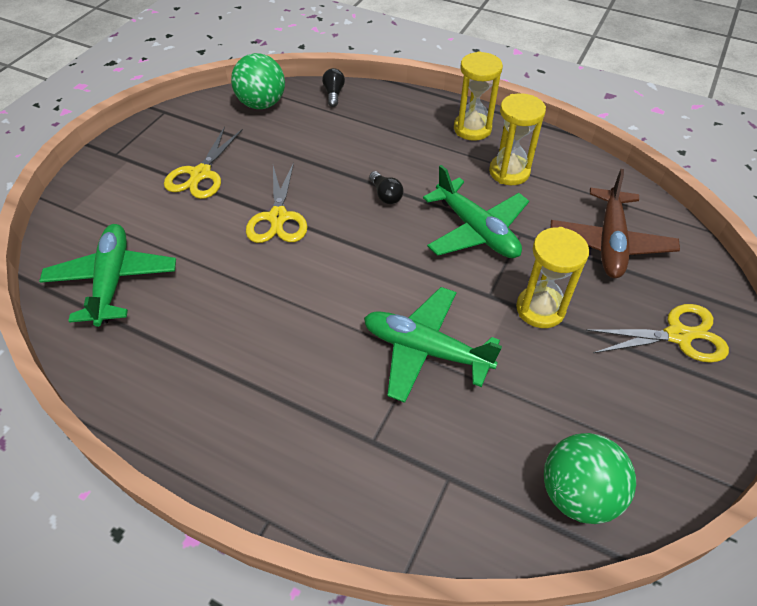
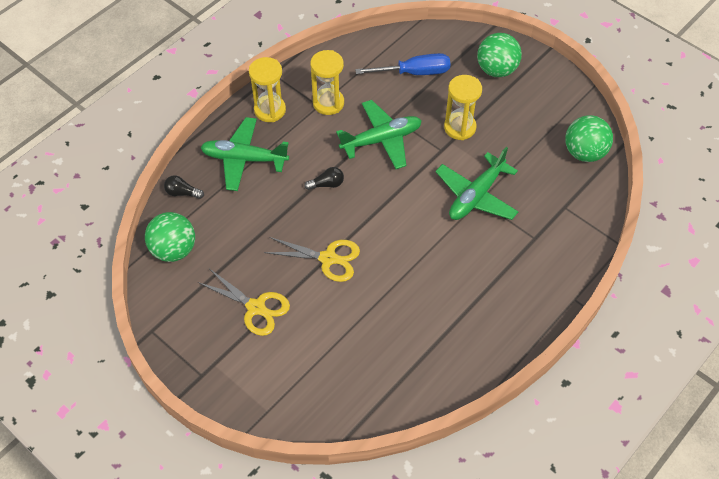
camera: 75 degrees left, 5 degrees up
(113, 280) = (362, 378): green plane -> green plane (244, 159)
(610, 242) = (415, 72): brown plane -> blue screwdriver
(678, 335) = (496, 70): yellow scissors -> green ball

